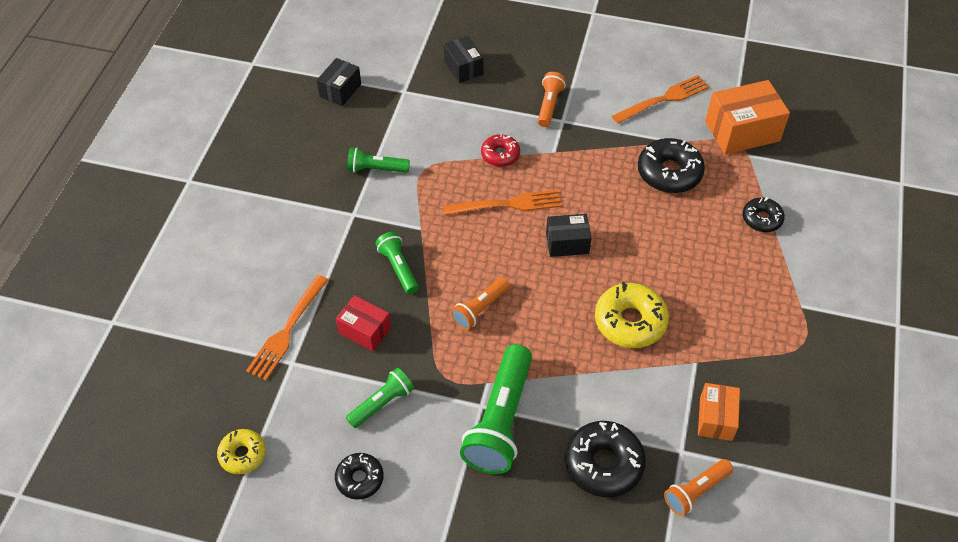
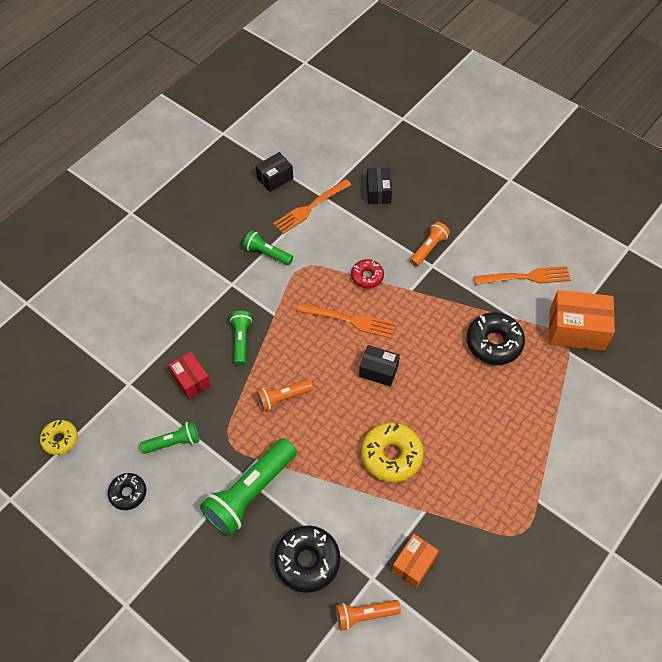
camera: 25 degrees right, 5 degrees up
(287, 330) = (138, 357): orange fork -> orange fork (310, 208)
(762, 219) = (548, 413): black donut -> none

